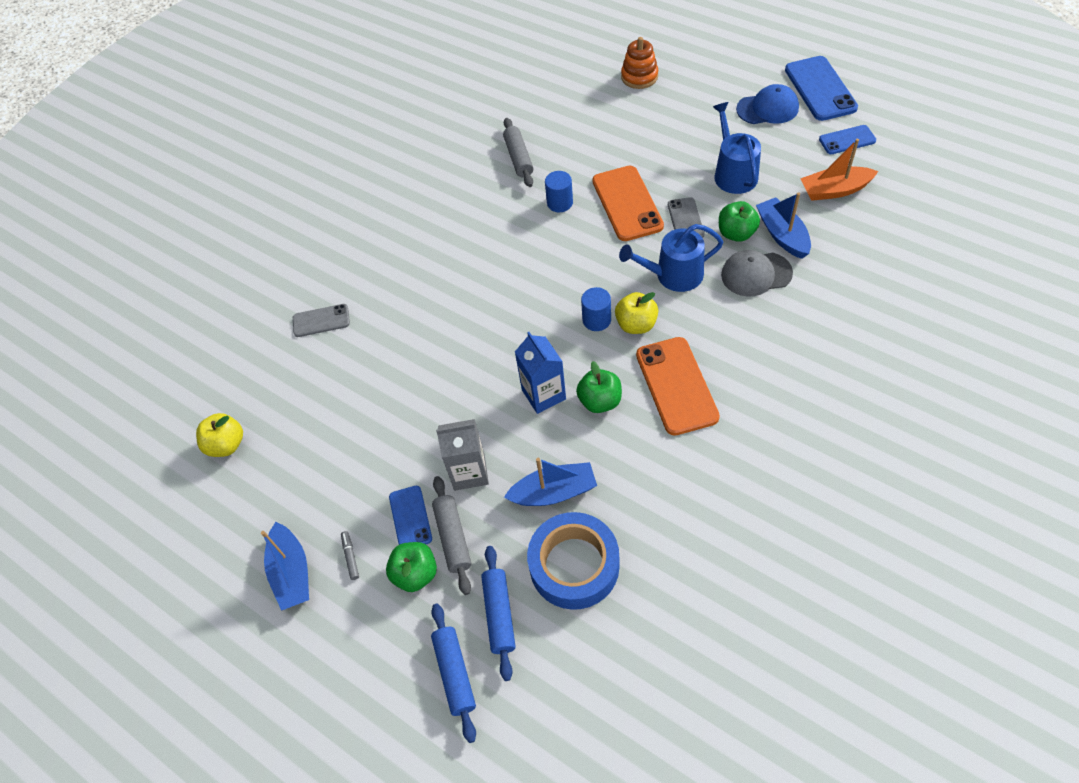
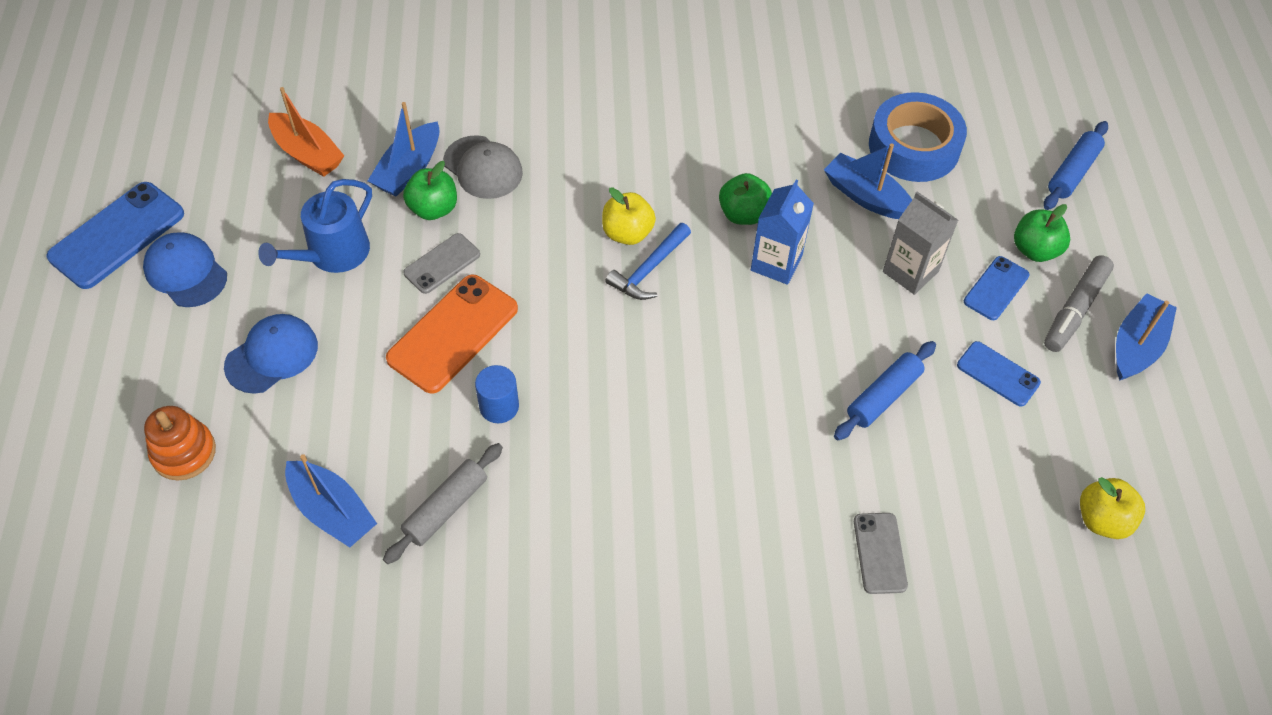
camera: 135 degrees left, 0 degrees up
(321, 321) = (879, 553): grey phone -> grey phone turned 45 degrees clockwise
(350, 557) = (1075, 309): grey marker -> grey marker, size x2.14
(453, 538) = (978, 243): grey rolling pin -> none
(499, 614) = (1002, 172): blue rolling pin -> blue rolling pin (883, 396)
(556, 117) = (332, 511): none -> blue boat
(596, 320) = (649, 270): blue cylinder -> blue hammer
(673, 275) = (535, 234): blue watering can -> none
(675, 125) = (272, 355): none -> blue cap
(676, 386) = (675, 166): orange phone -> none
(847, 140) = (210, 174): blue phone -> blue phone (998, 374)

